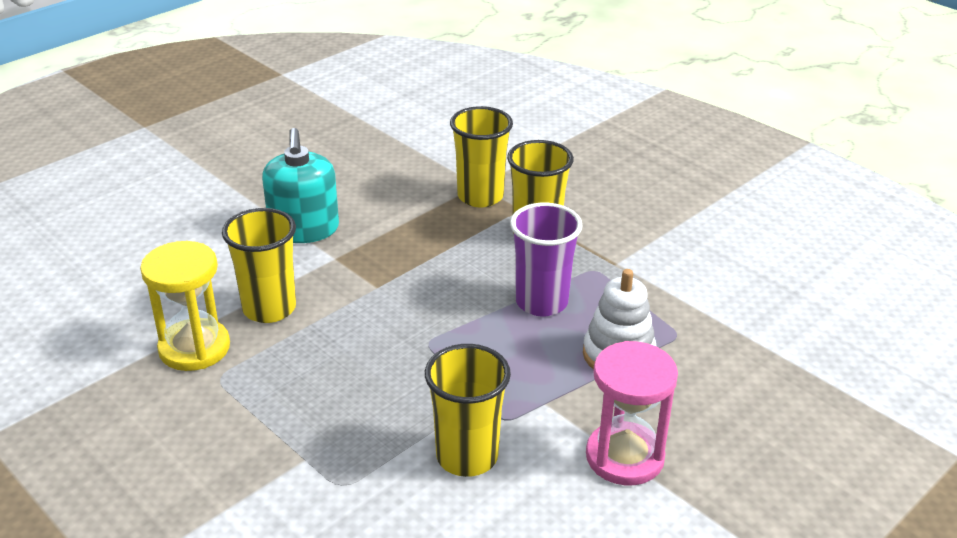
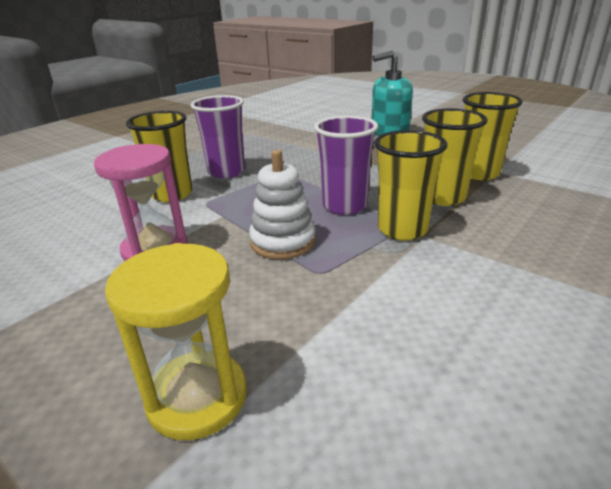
camera: 85 degrees right, 5 degrees down
(194, 348) = (269, 126): yellow hourglass -> yellow hourglass (197, 397)
(269, 308) = (306, 135): yellow cup -> yellow cup (402, 229)
(399, 401) = (226, 172): none -> purple cup

